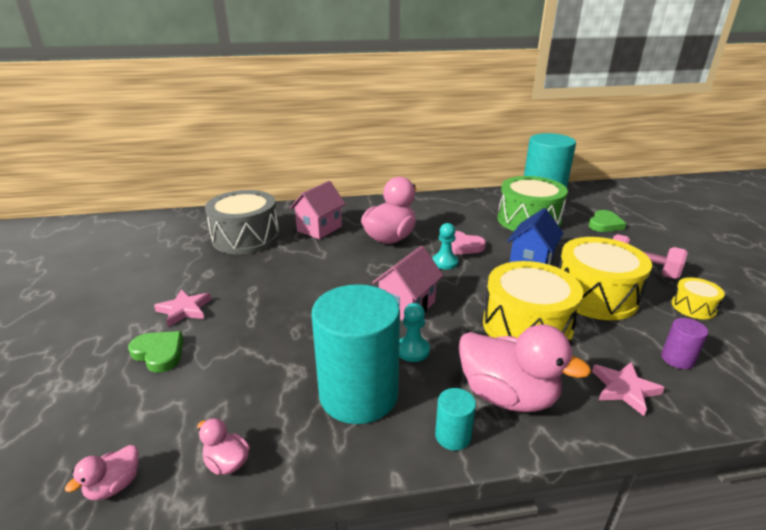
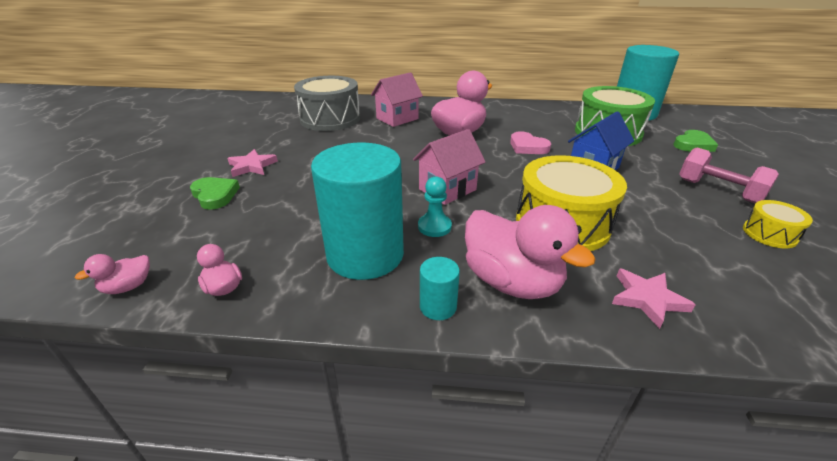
camera: 15 degrees right, 5 degrees up
(445, 262) = (502, 158): turquoise pawn -> none
(595, 296) = (652, 207): yellow drum -> none
(677, 359) = (726, 281): purple cylinder -> none

